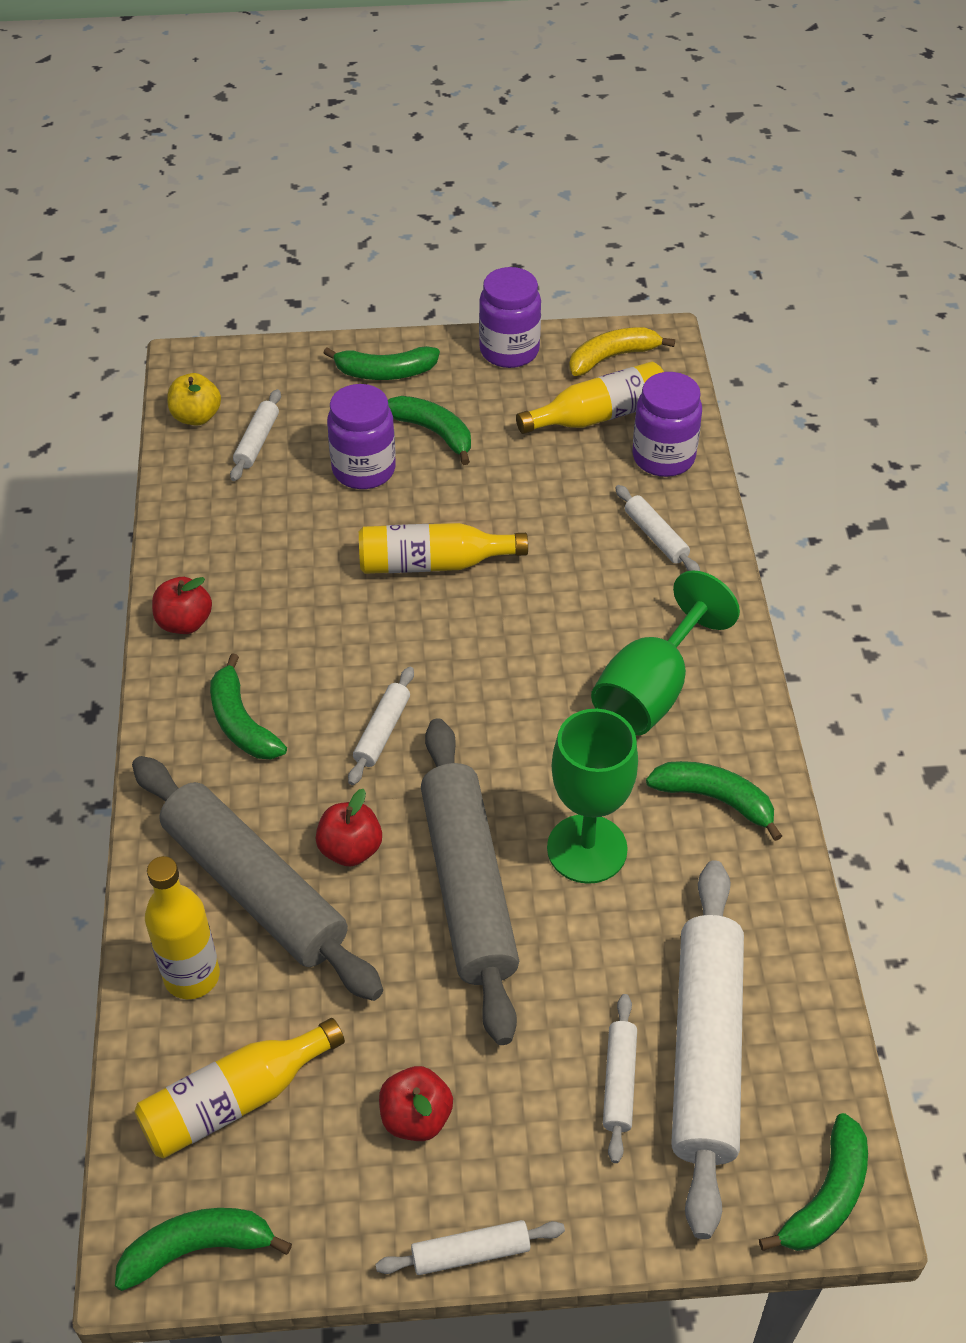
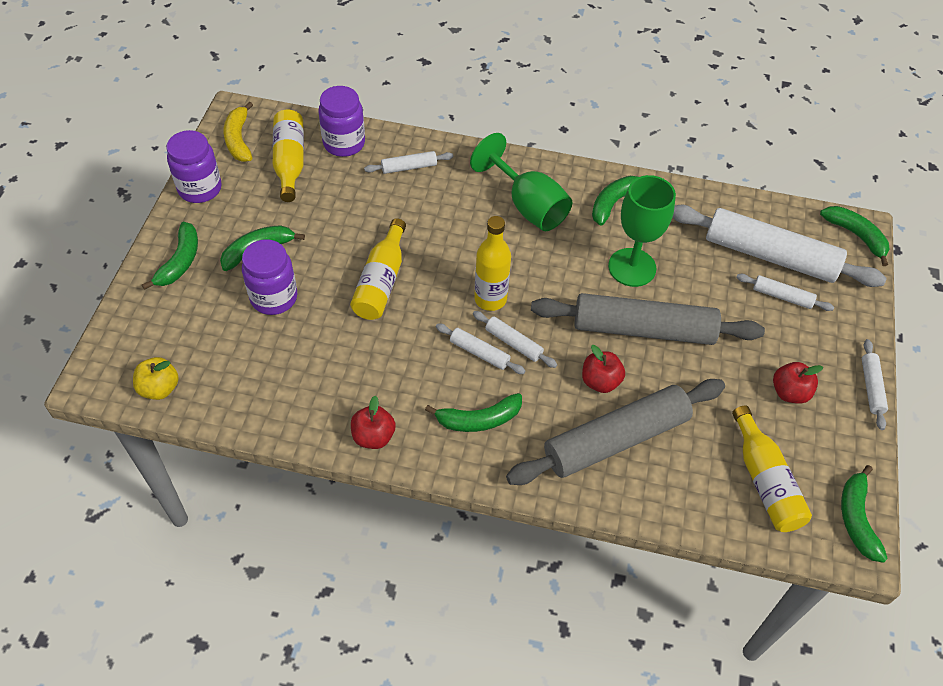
camera: 75 degrees left, 5 degrees up
(192, 976) = (674, 488): yellow bottle -> yellow bottle (490, 299)
(257, 442) = (210, 354): white rolling pin -> white rolling pin (479, 353)

